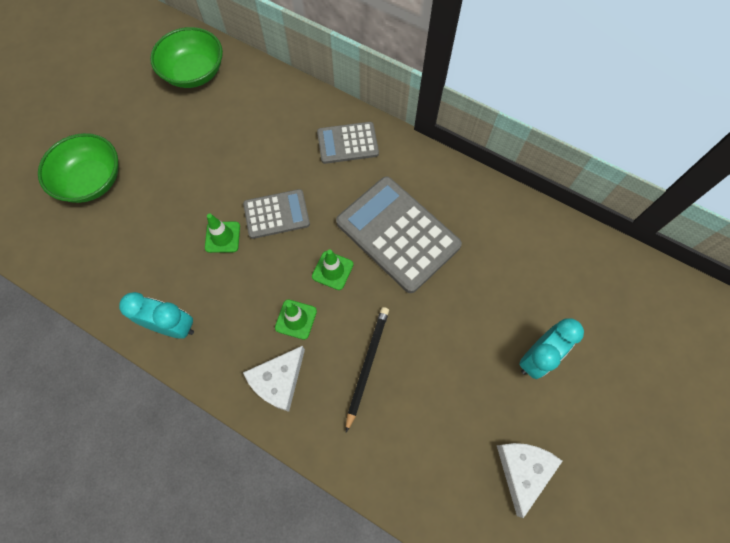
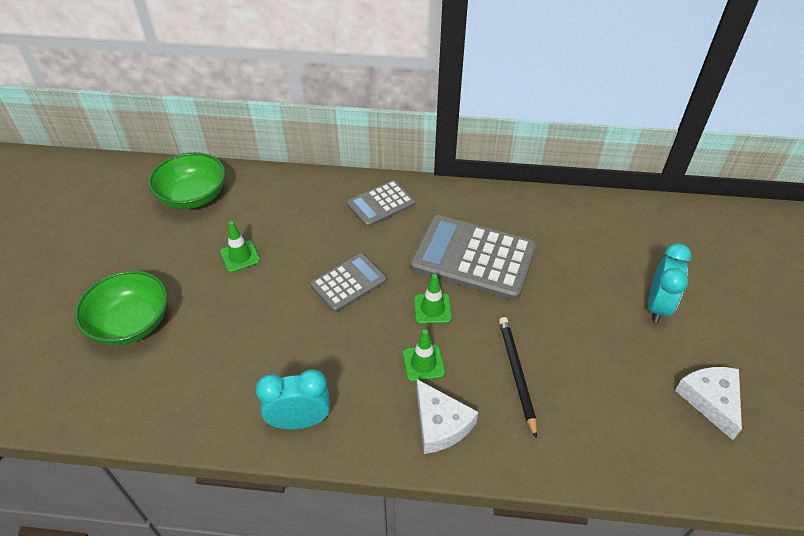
camera: 25 degrees left, 20 degrees down
(222, 237) = (305, 321): green traffic cone -> green traffic cone (240, 256)
(278, 381) = (440, 424): white cheese -> white cheese turned 45 degrees counterclockwise

